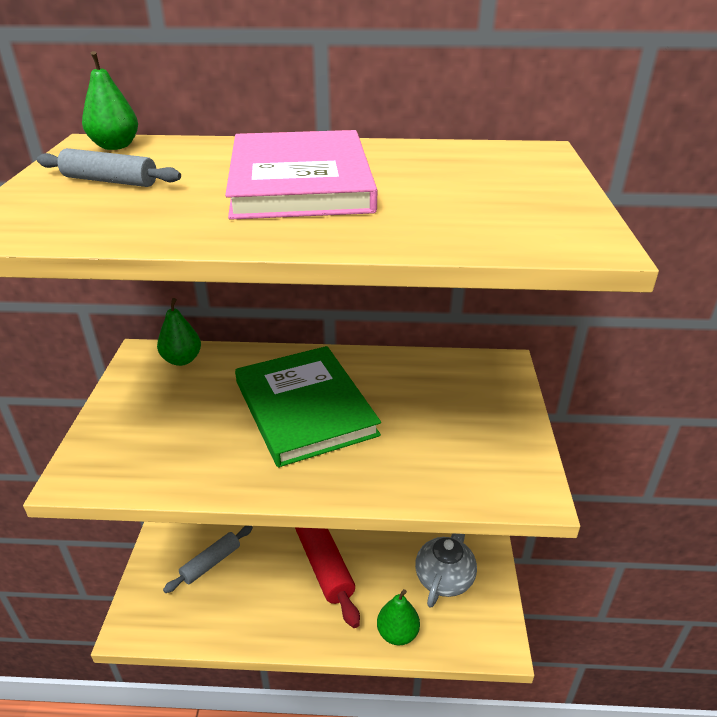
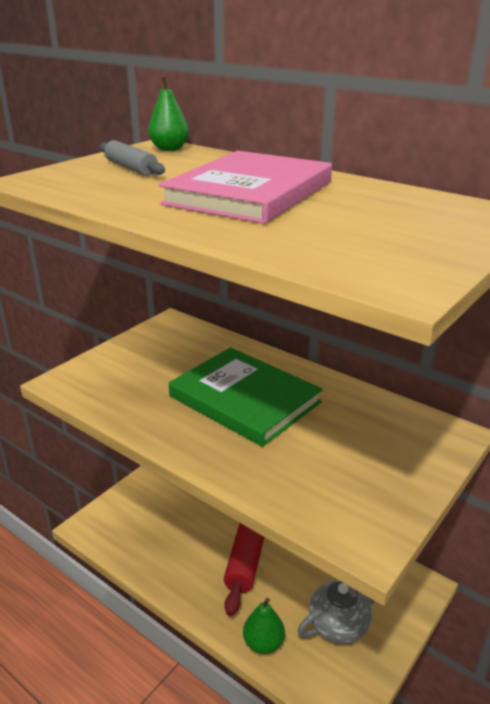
camera: 35 degrees right, 5 degrees down
(182, 360) = (192, 334): green pear -> none
(211, 563) = (167, 512): grey rolling pin -> none
(304, 408) = (244, 399): green book -> green book turned 60 degrees counterclockwise

